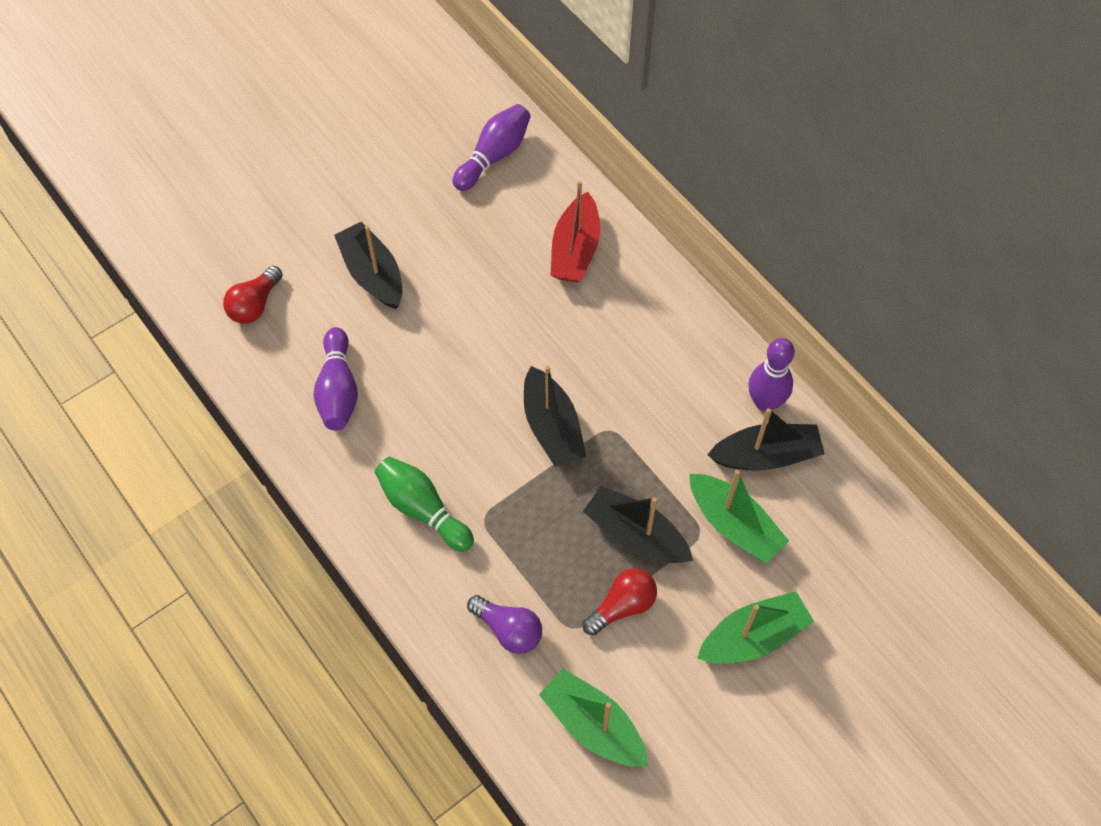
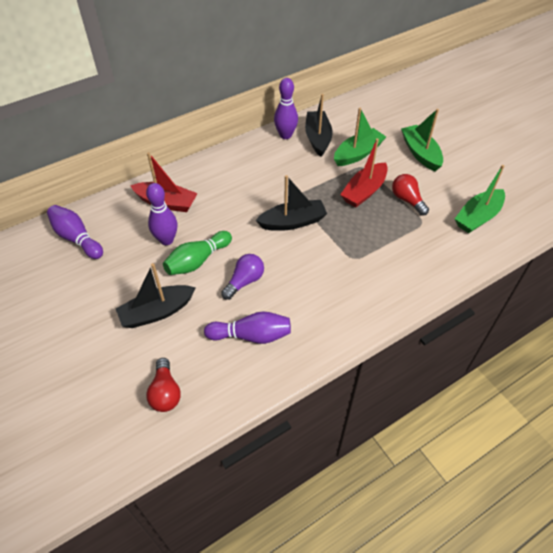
camera: 85 degrees left, 10 degrees down
(255, 304) = (165, 392): red light bulb -> red light bulb turned 45 degrees clockwise
(423, 509) = (347, 289): green bowling pin -> green bowling pin (197, 261)
(500, 263) = (166, 240): none -> purple bowling pin
(508, 630) = (426, 250): purple light bulb -> purple light bulb (244, 281)
(636, 535) = (364, 191): black boat -> red boat

